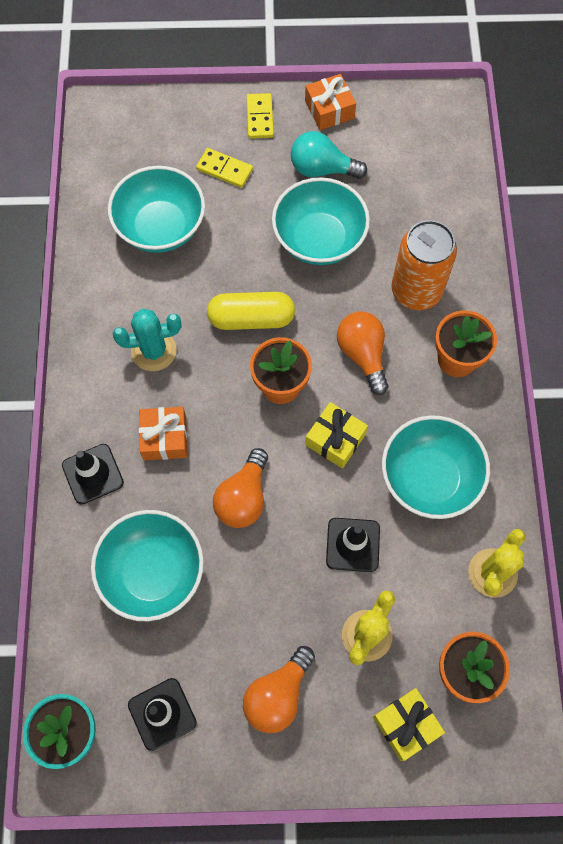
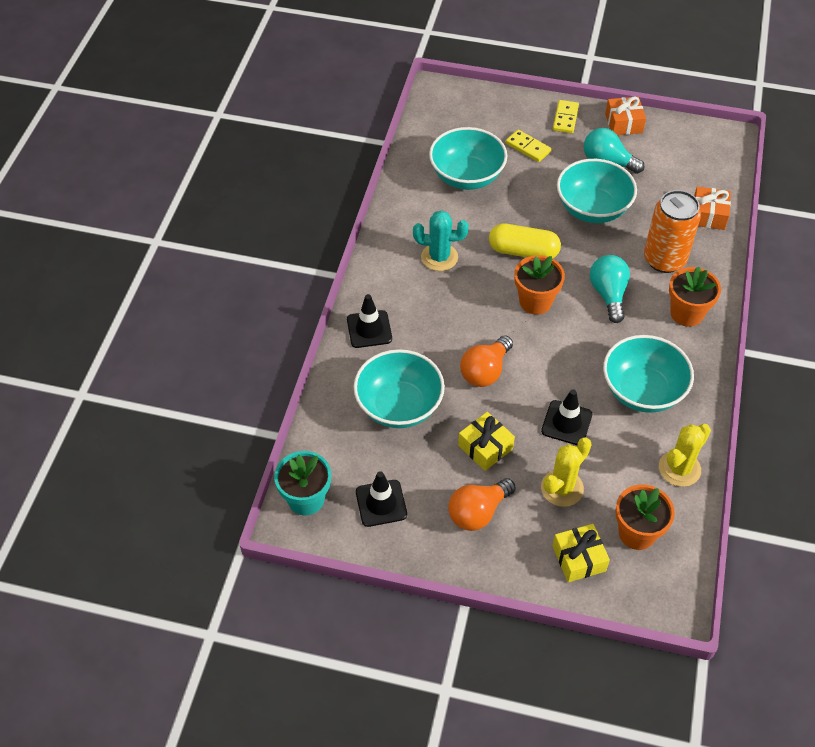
camera: 15 degrees right, 15 degrees down
(165, 438) = (432, 317): orange gift -> orange gift (708, 215)
(335, 439) = (571, 347): yellow gift -> yellow gift (485, 447)
(363, 355) = (608, 294): orange light bulb -> turquoise light bulb

